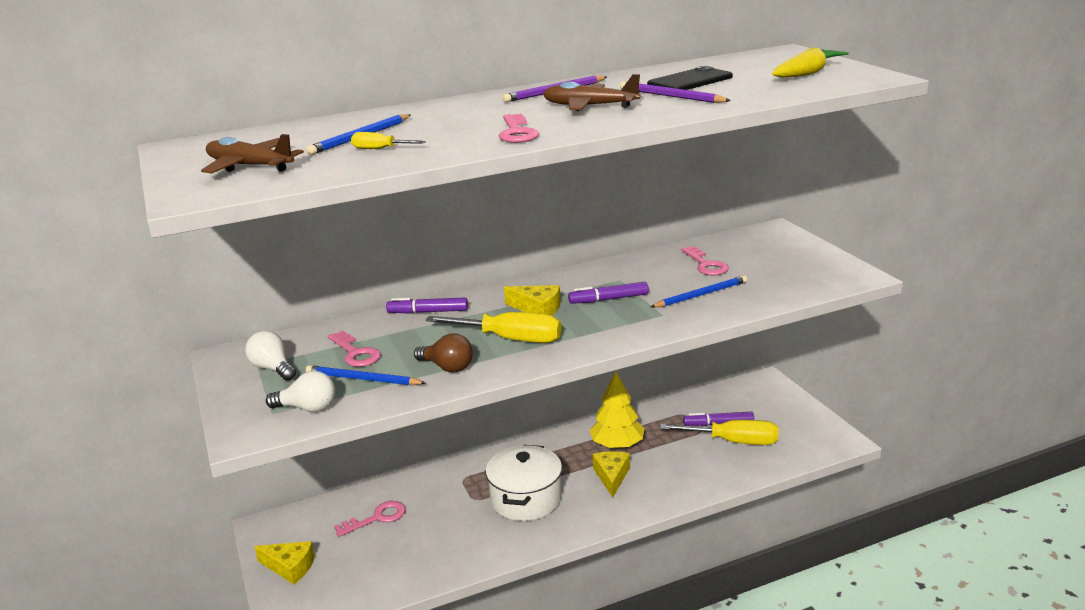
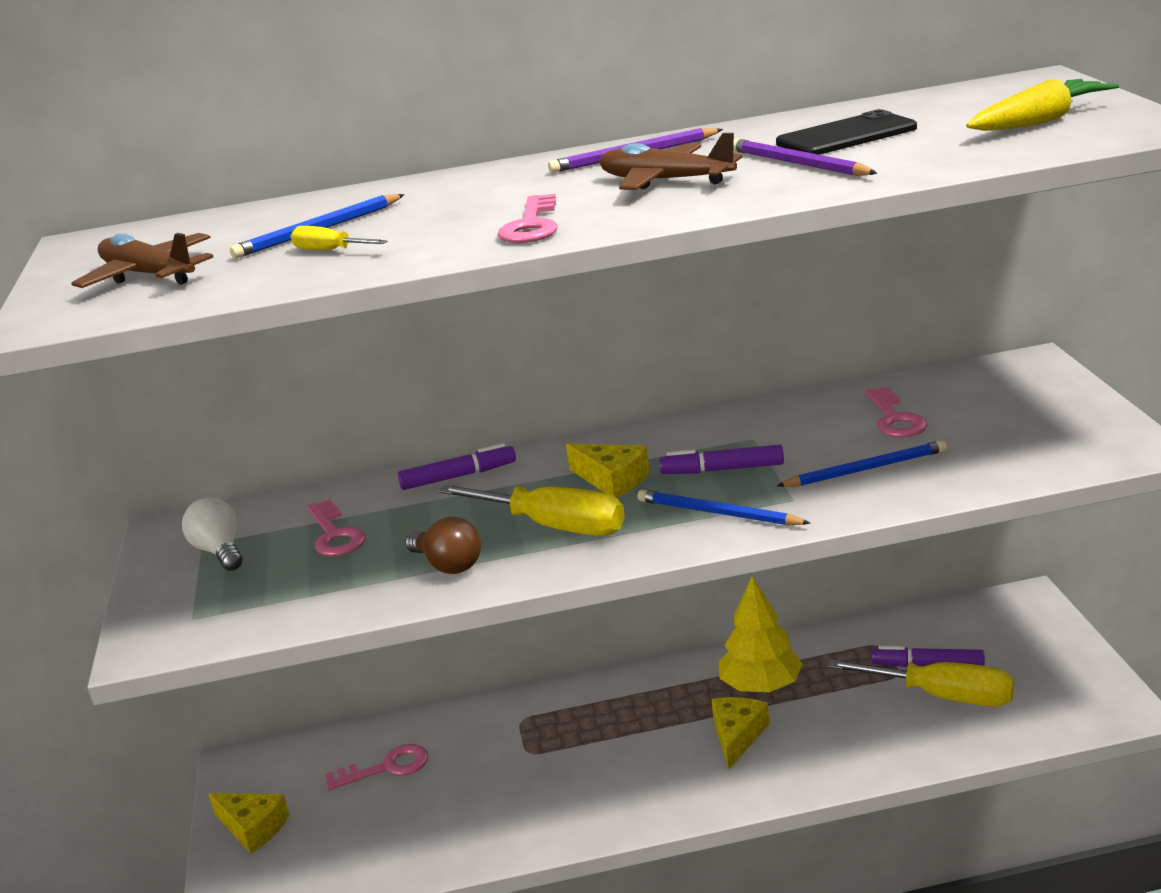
camera: 15 degrees right, 0 degrees up
(307, 408) = (239, 614): white light bulb -> none
(363, 379) = (329, 576): blue pencil -> blue pencil (718, 513)
(428, 312) = (457, 476): purple marker -> purple marker turned 150 degrees clockwise
(526, 499) = (601, 760): white pot -> none

